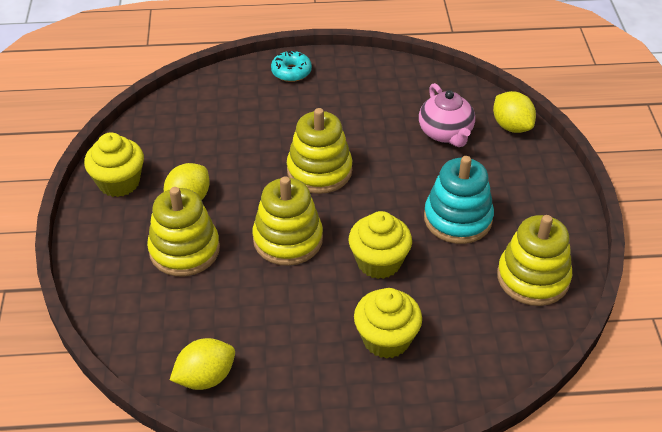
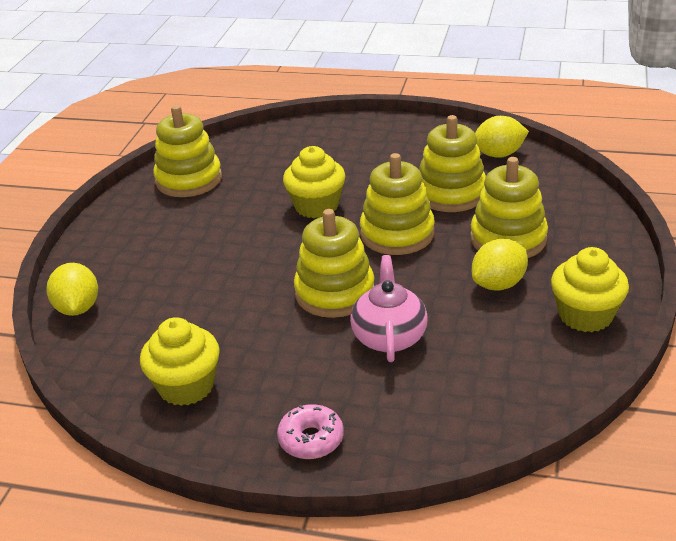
camera: 160 degrees left, 10 degrees down
(248, 302) = (451, 193): none -> yellow stacking toy
(291, 72) = (311, 439): turquoise donut -> pink donut
(386, 339) = (340, 159): yellow cupcake -> yellow cupcake (186, 386)
(446, 133) = (160, 312): pink teapot -> pink teapot (389, 336)
(457, 219) = (217, 228): turquoise stacking toy -> none

